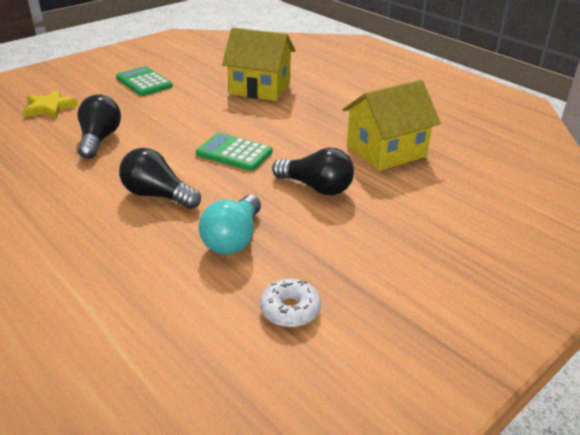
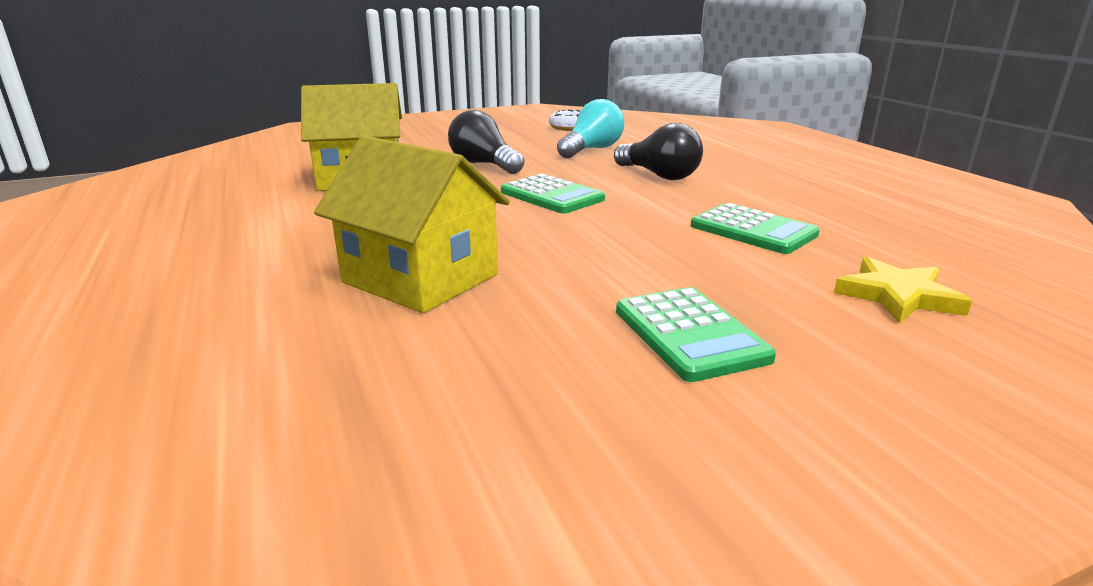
camera: 160 degrees left, 10 degrees down
(99, 139) = (753, 230): black light bulb -> green calculator

